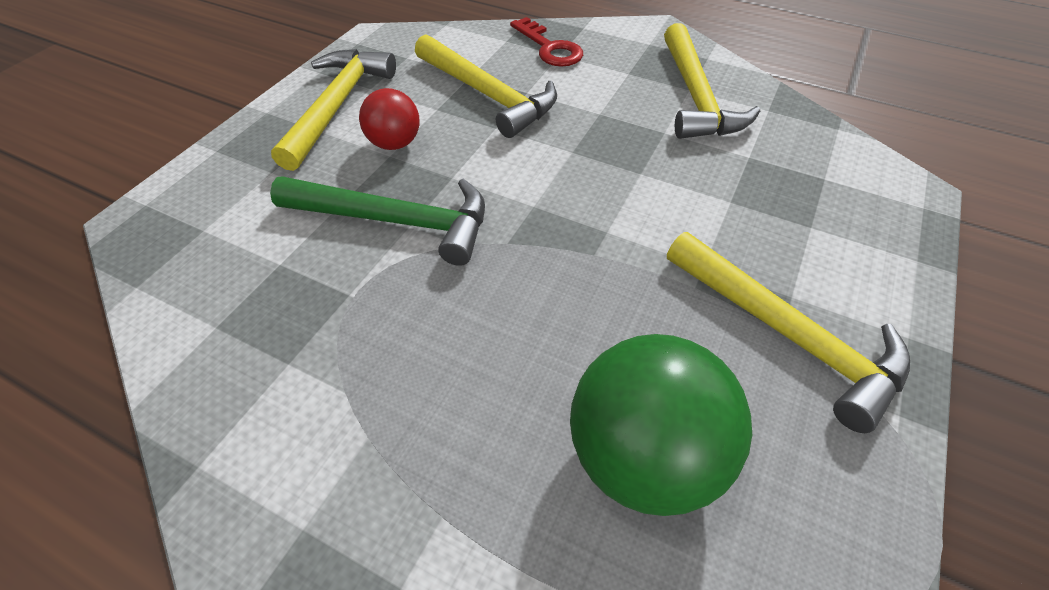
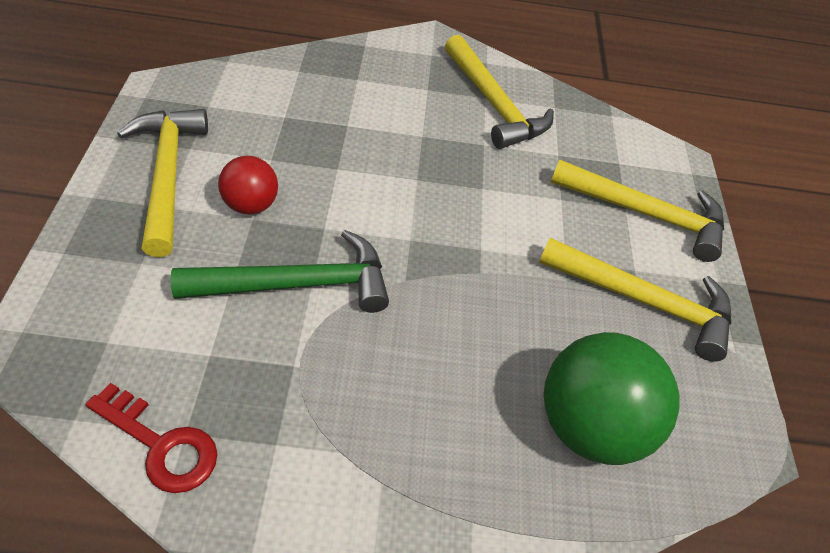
camera: 30 degrees left, 0 degrees up
(488, 95) = (313, 135): yellow hammer -> yellow hammer (646, 214)
(550, 48) = (345, 73): red key -> red key (161, 445)

